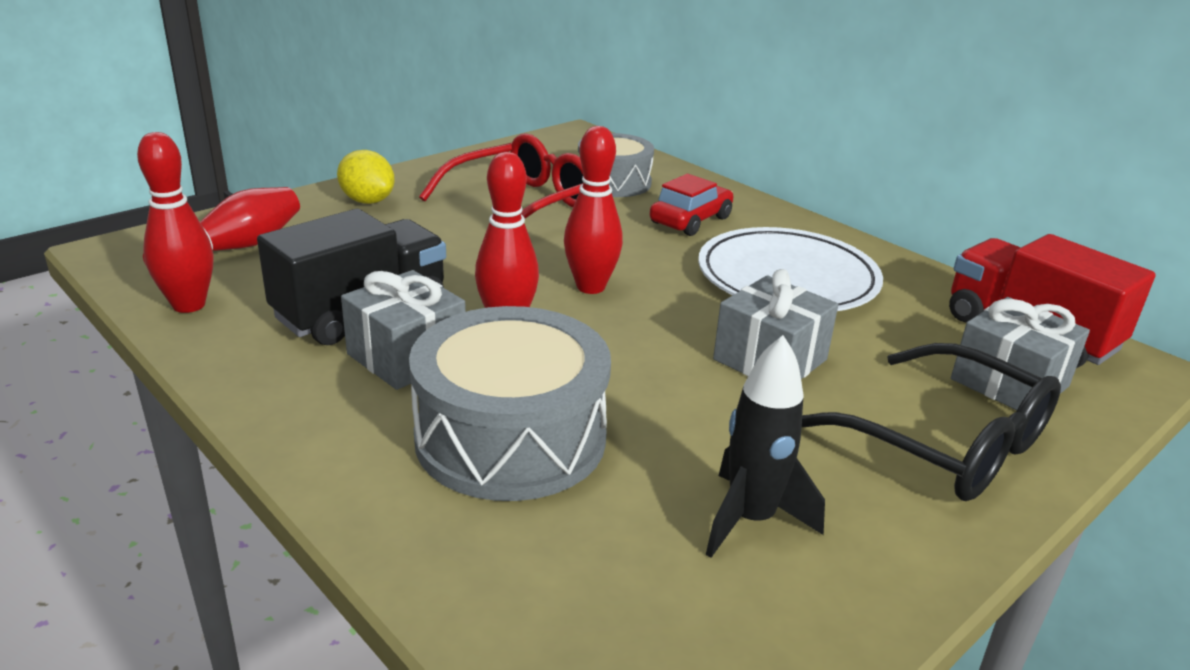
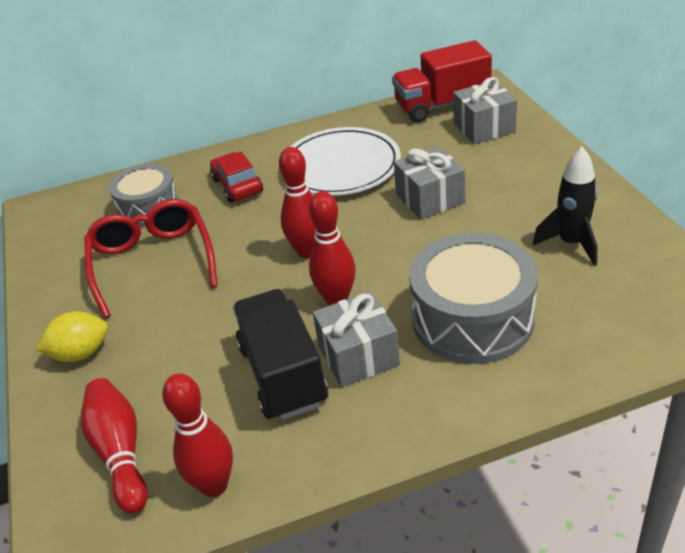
camera: 60 degrees left, 10 degrees up
(945, 443) = (528, 164): black glasses -> none

